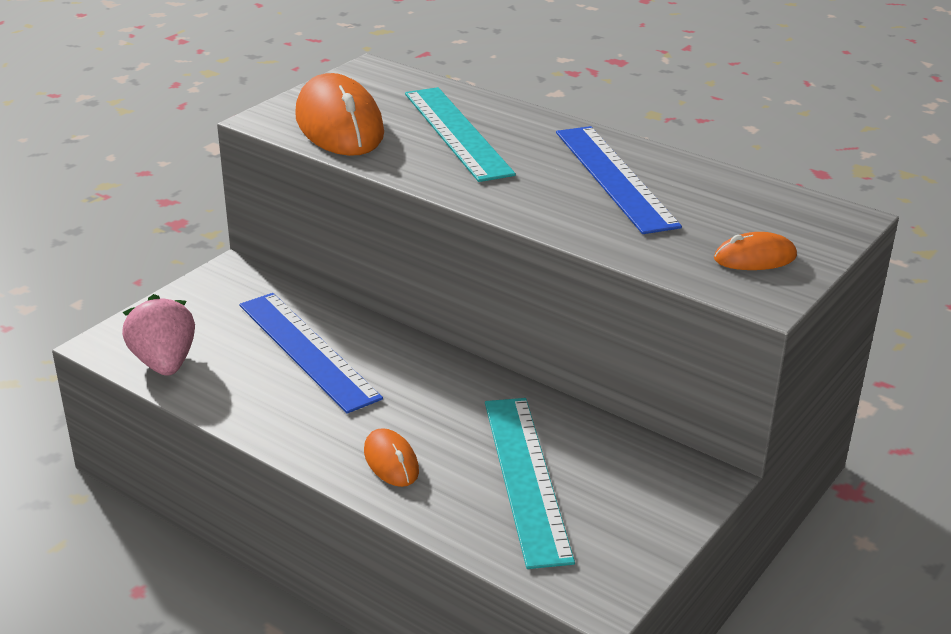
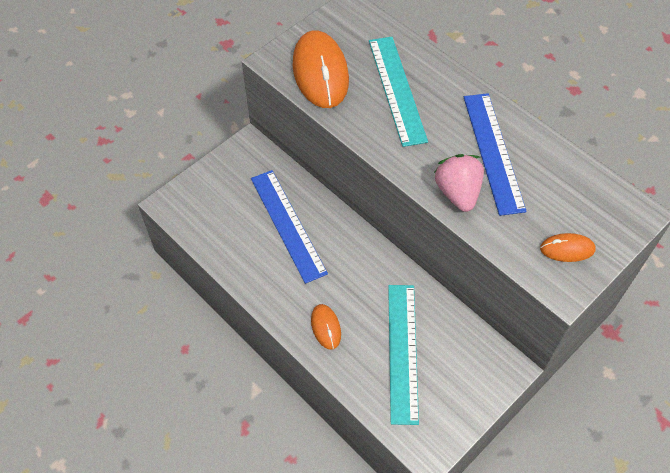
camera: 10 degrees right, 25 degrees up
(164, 363) = (202, 225): pink strawberry -> pink strawberry (457, 193)

